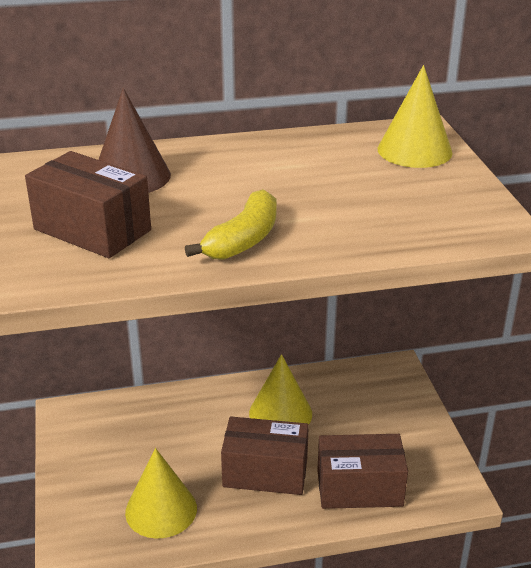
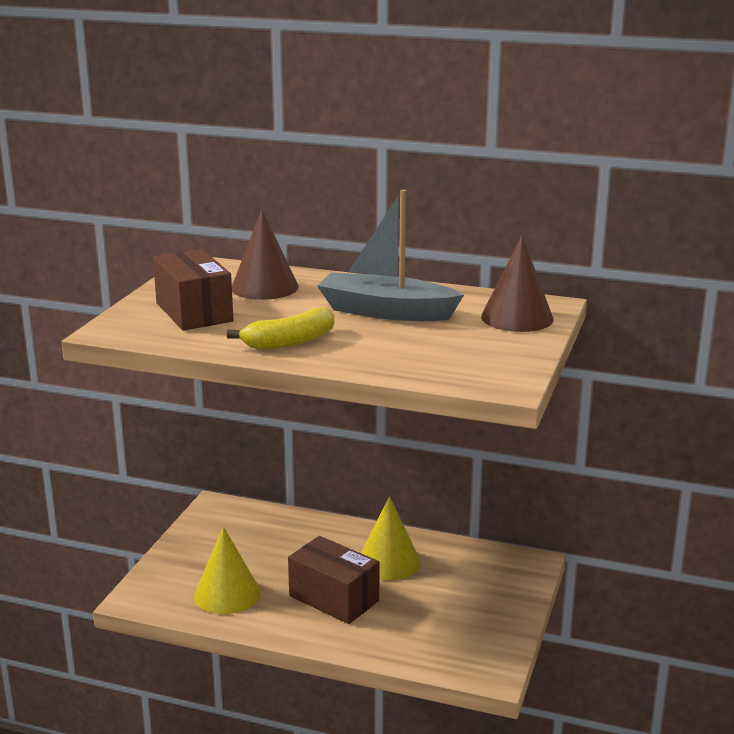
camera: 30 degrees right, 10 degrees down
(291, 175) = (386, 312): none -> grey boat
(359, 488) = (403, 637): brown box -> none
(414, 150) = (517, 318): yellow cone -> brown cone

